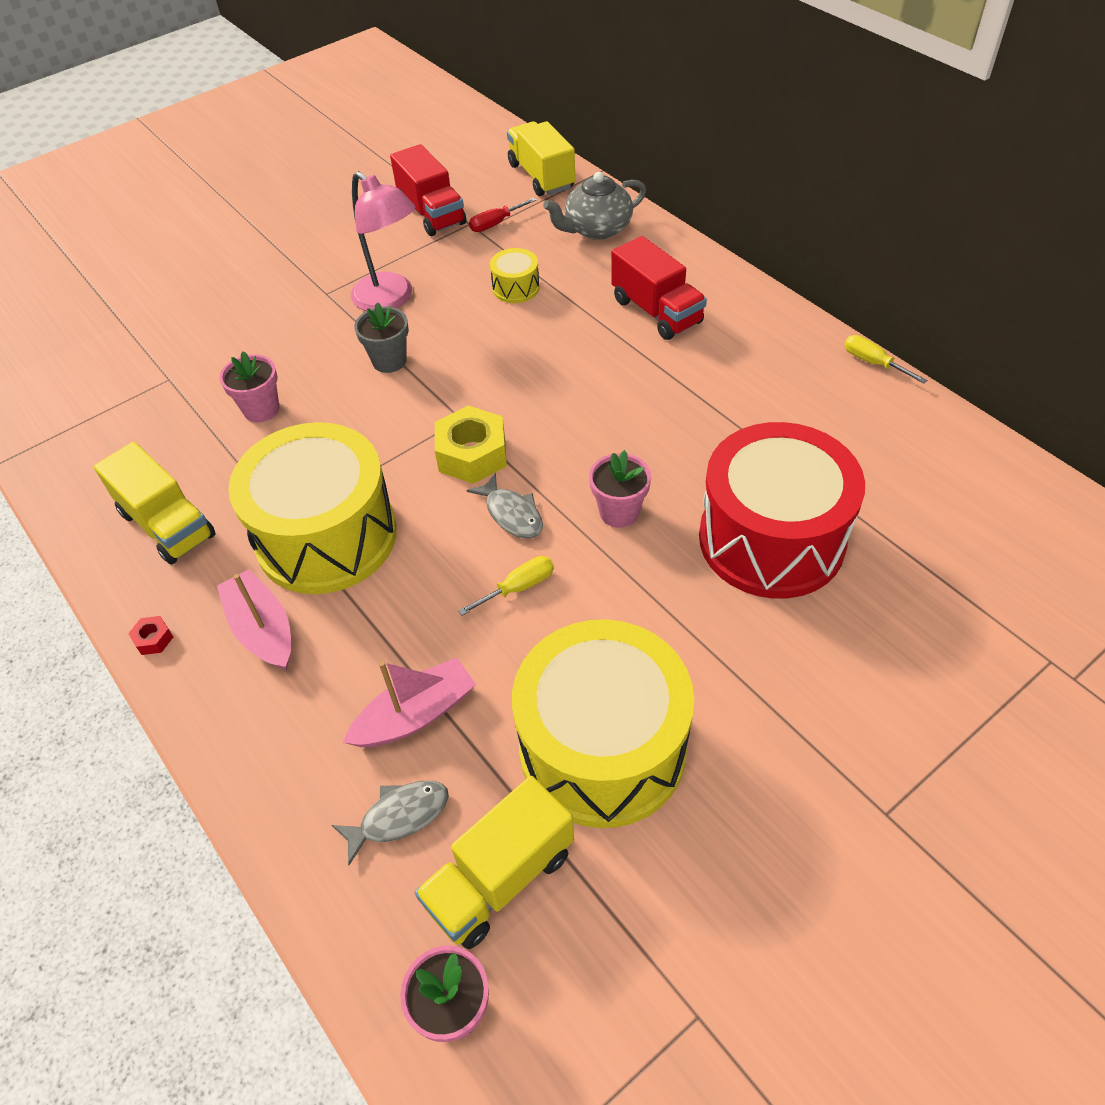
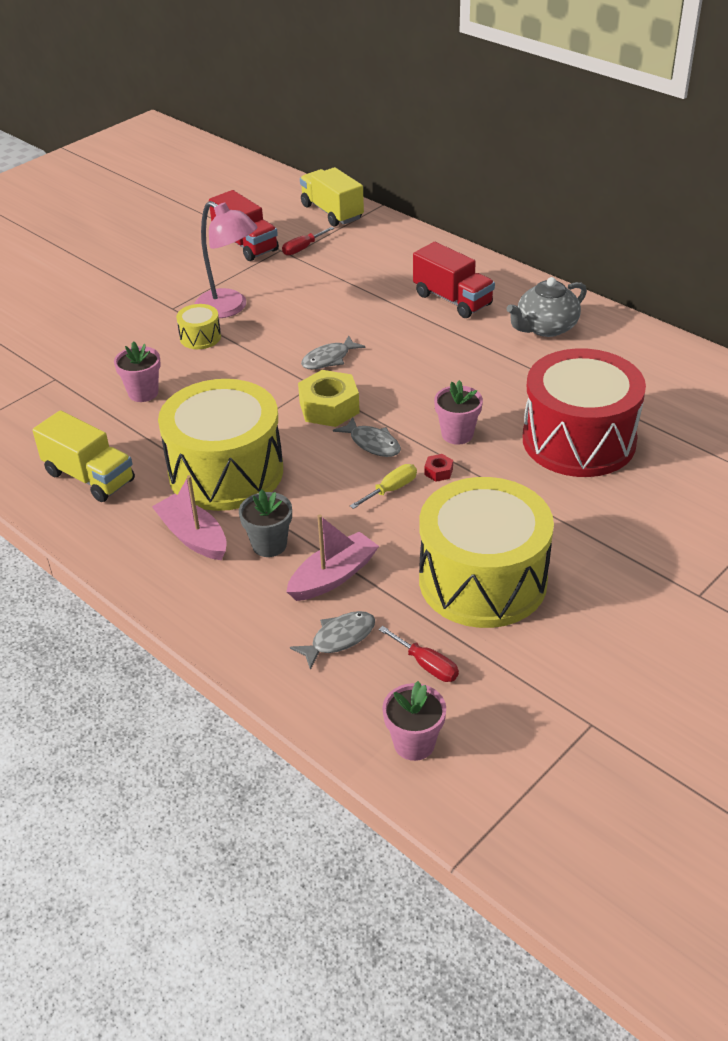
camera: 10 degrees left, 10 degrees down
(153, 639) = (104, 552): red nut -> red nut (438, 472)
(389, 361) = (241, 351): grey flower pot -> grey flower pot (269, 545)
(489, 383) = (329, 359): none -> grey fish
(500, 878) = (426, 665): yellow truck -> red screwdriver
(516, 288) = (332, 292): yellow drum -> yellow drum (200, 337)
(596, 229) = (389, 246): grey teapot -> grey teapot (545, 328)
(873, 363) = (631, 321): yellow screwdriver -> none

